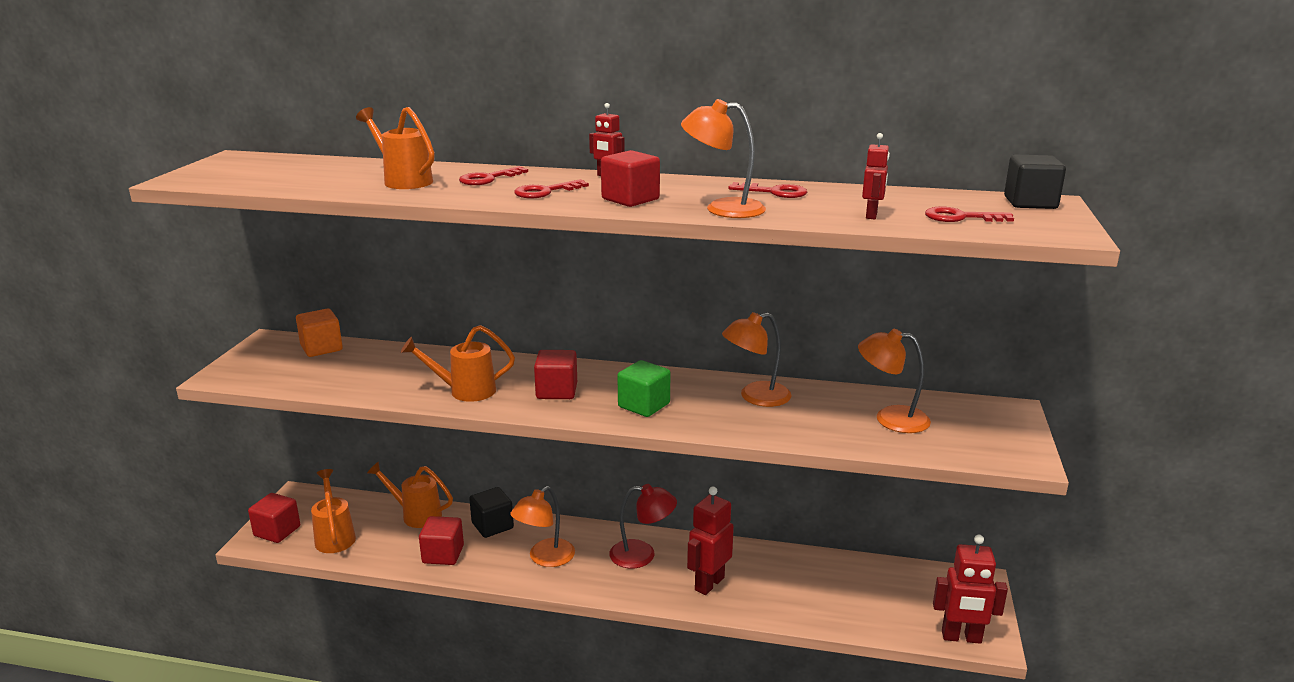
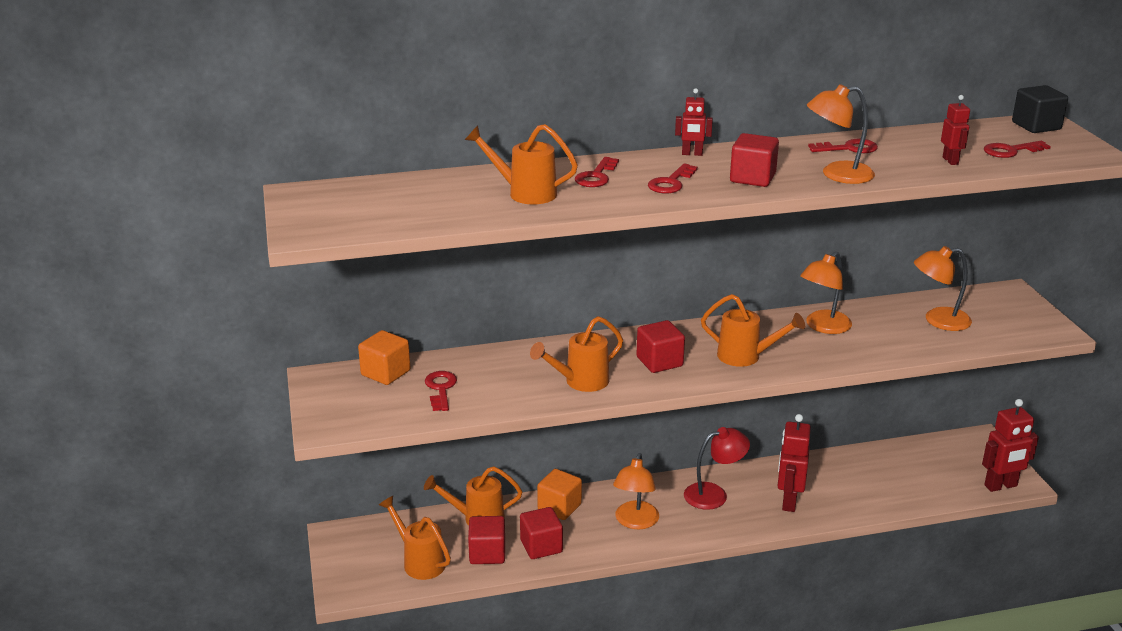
camera: 25 degrees left, 5 degrees up
(277, 531) = (355, 574): red cube -> red cube (487, 553)
(345, 370) = (441, 389): none -> red key
(492, 525) = (559, 507): black cube -> orange cube
(644, 405) = (745, 356): green cube -> orange watering can

